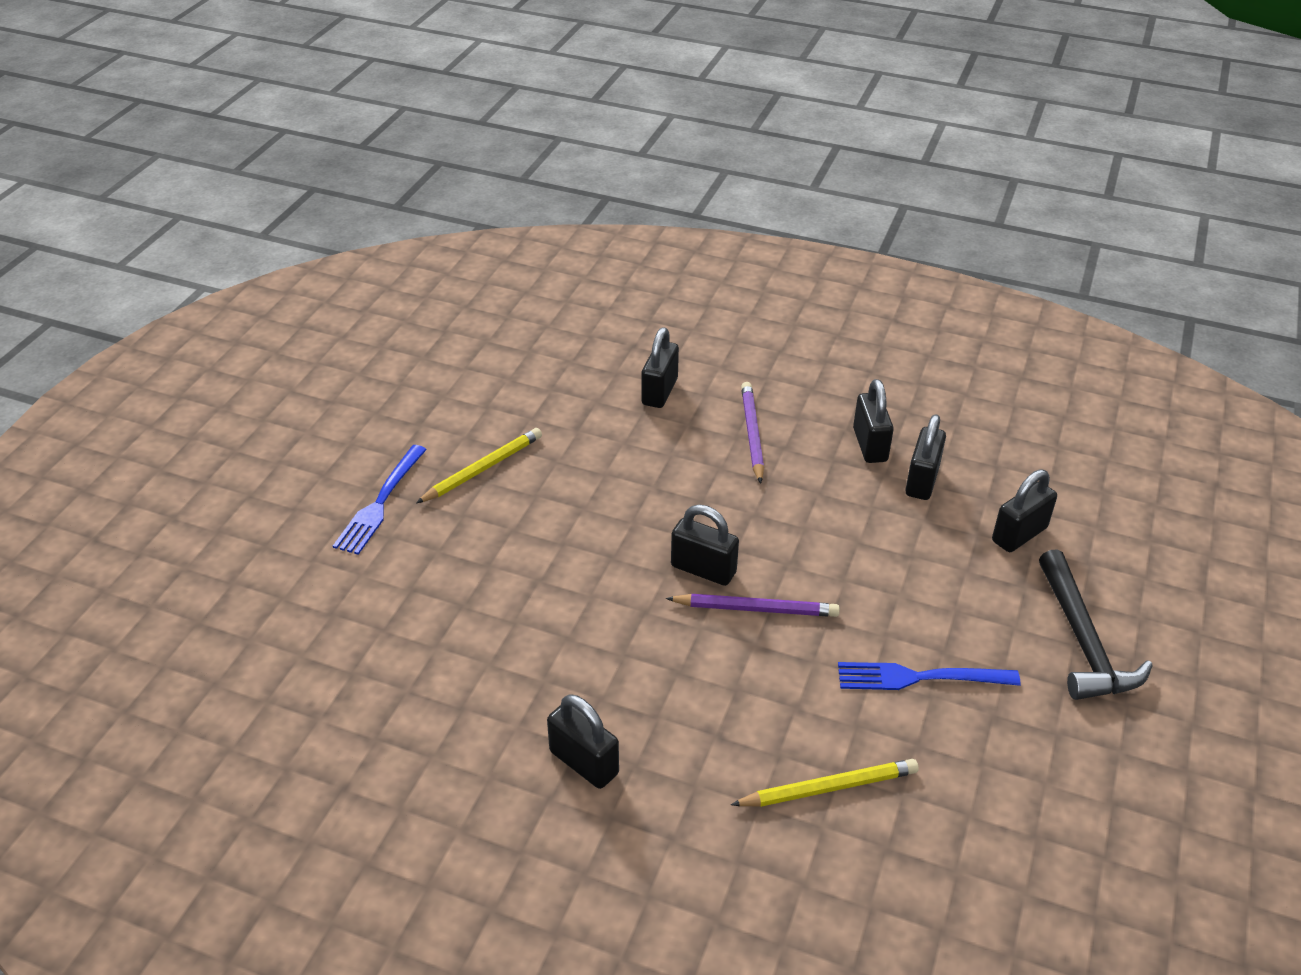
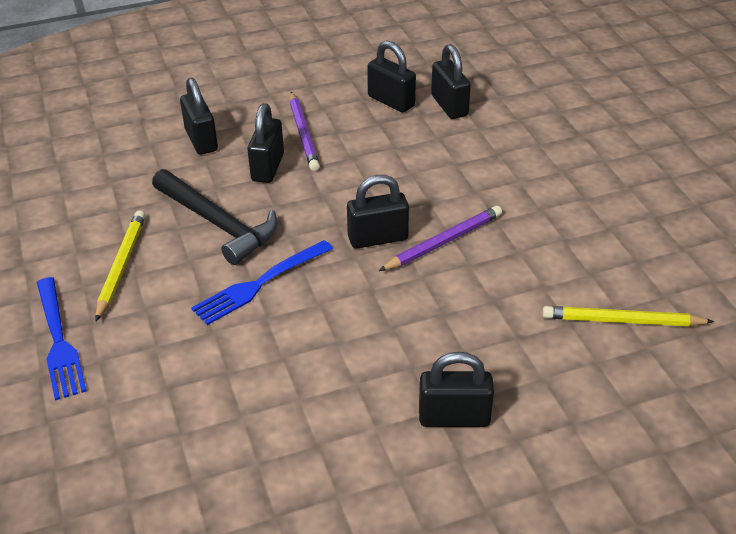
camera: 40 degrees left, 0 degrees up
(752, 434) = (303, 134): purple pencil -> purple pencil turned 150 degrees counterclockwise
(829, 787) = (622, 321): yellow pencil -> yellow pencil turned 120 degrees counterclockwise
(920, 678) = (591, 221): blue fork -> blue fork (260, 284)
(1019, 534) = (542, 106): black padlock -> black padlock (267, 167)
(1083, 641) = (648, 146): black hammer -> black hammer (218, 223)

